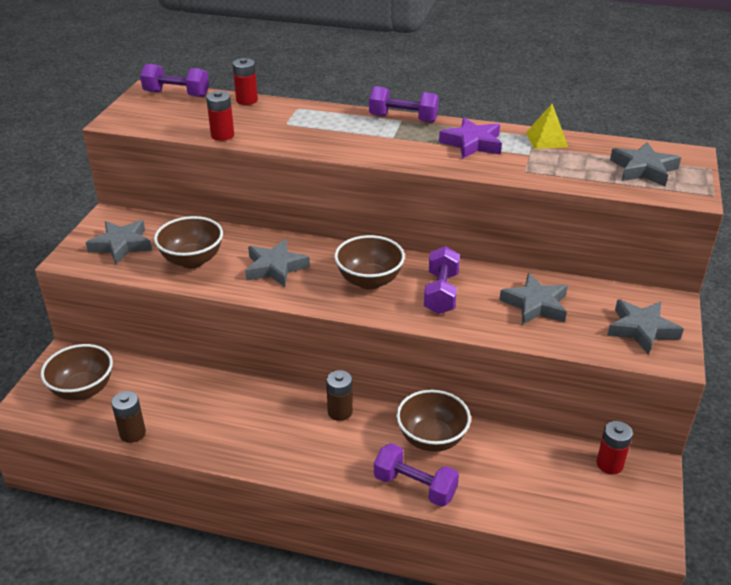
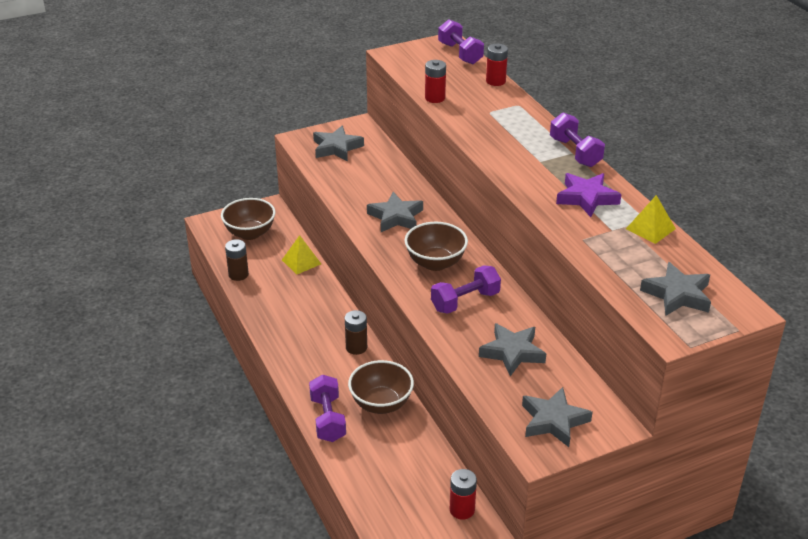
camera: 50 degrees right, 0 degrees up
(176, 379) = (301, 262): none -> yellow pyramid
(192, 260) = (358, 182): brown bowl -> none

